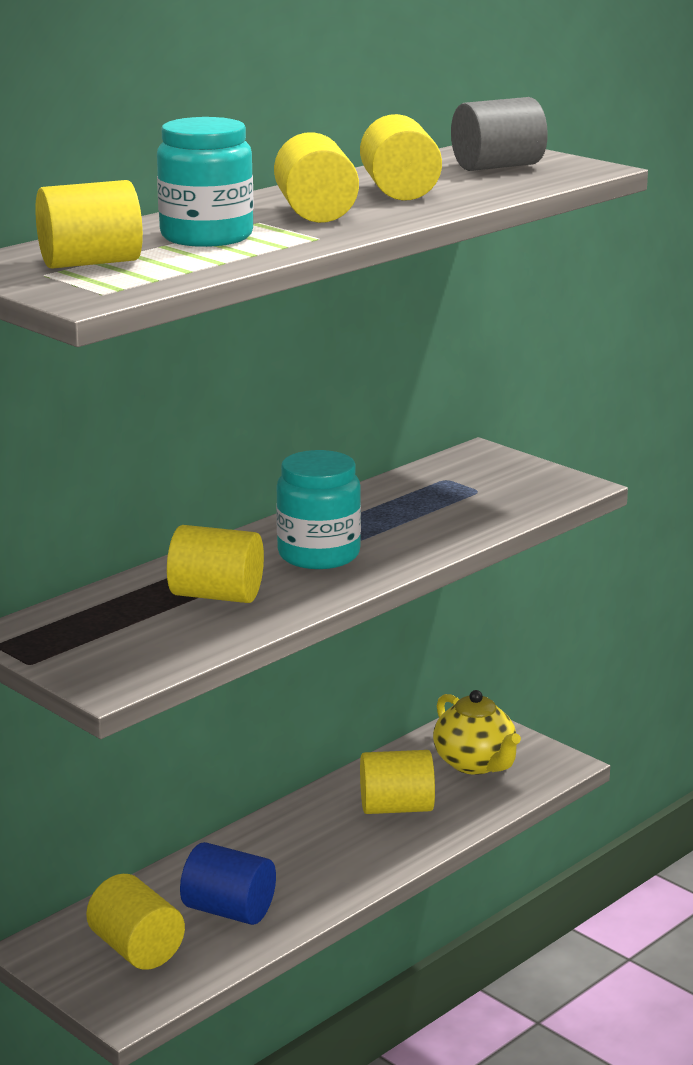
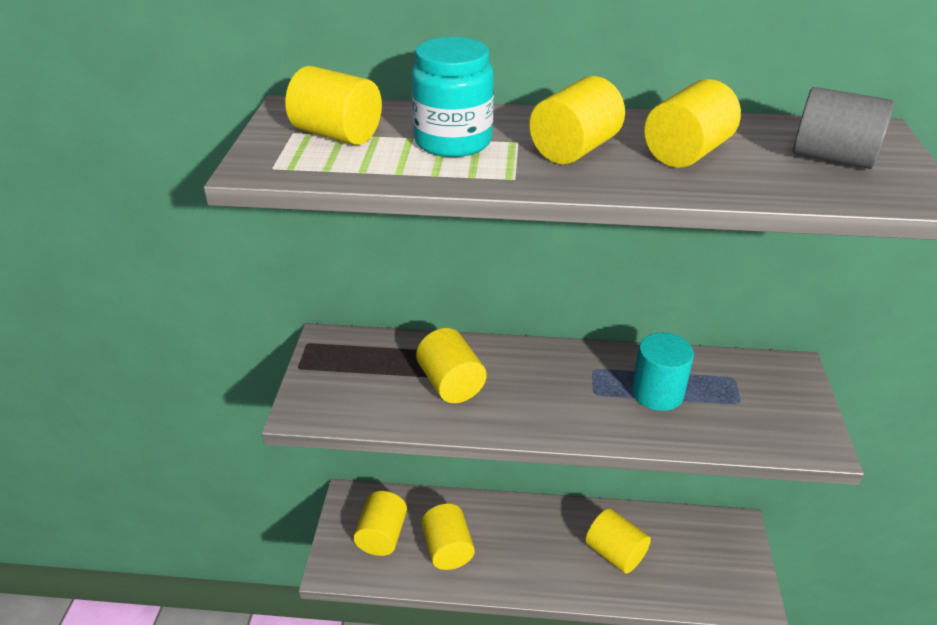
camera: 50 degrees right, 15 degrees up
(229, 910) = (448, 549): blue cylinder -> yellow cylinder
(318, 554) = (553, 390): turquoise jar -> none
(406, 515) = (657, 393): none -> turquoise cylinder
(475, 764) = (701, 558): yellow teapot -> none

